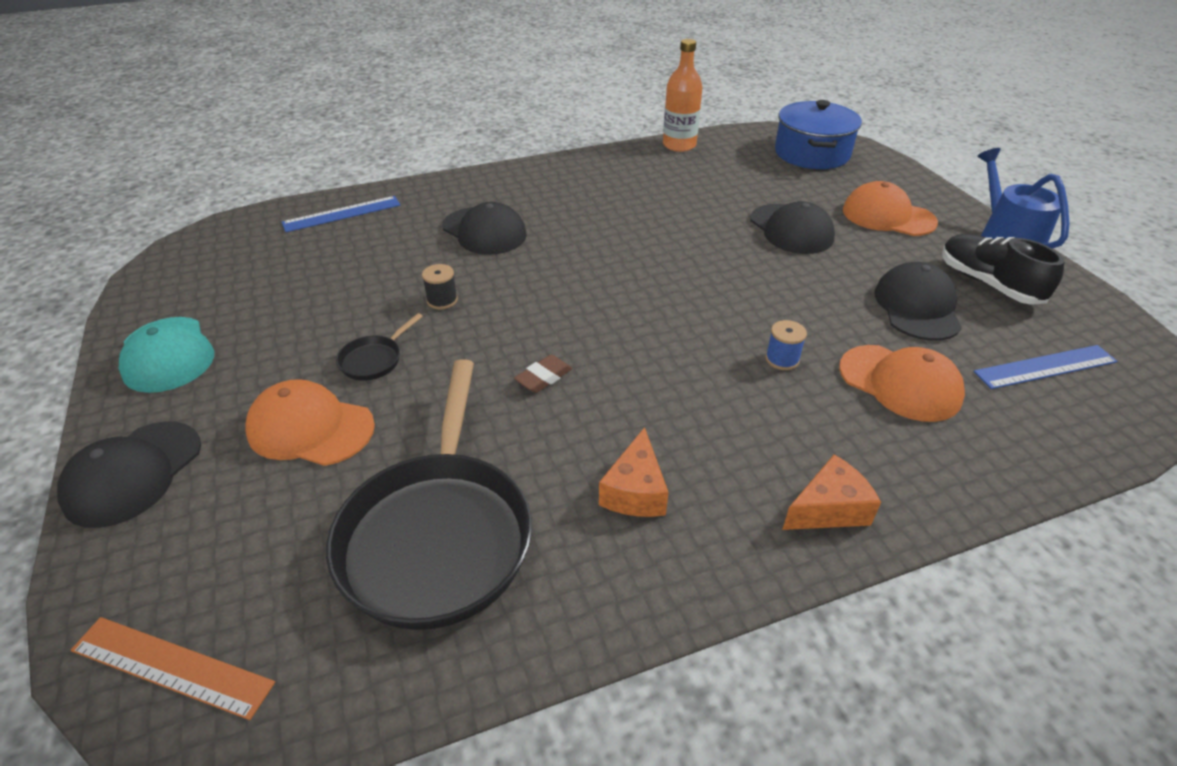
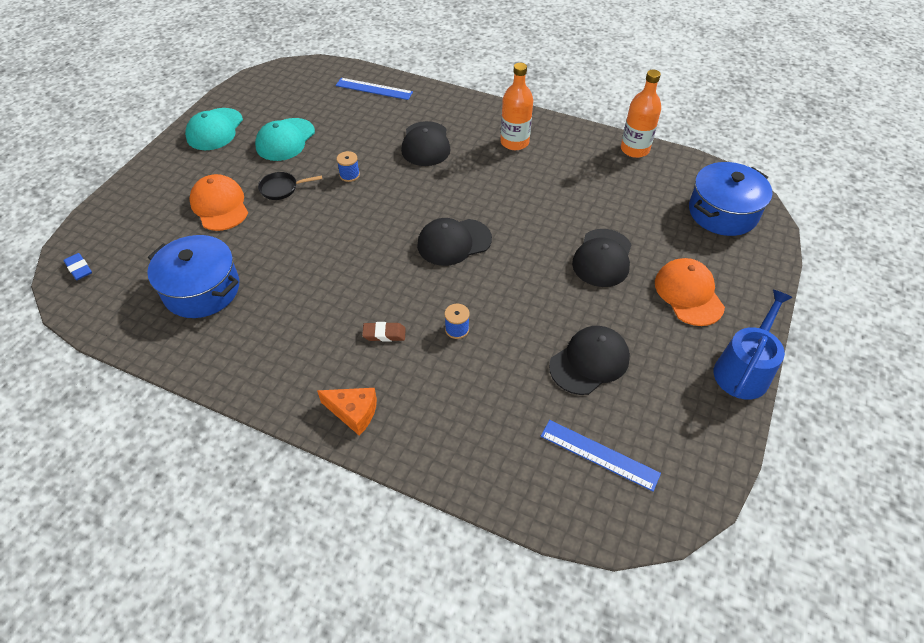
camera: 45 degrees right, 10 degrees up
(133, 473) = (146, 181): black cap -> black cap (454, 242)
(172, 666) = (79, 269): orange ruler -> blue eraser
(299, 312) = (285, 140): none -> turquoise cap
(437, 535) = (202, 290): black pan -> blue pot
(442, 300) = (349, 175): black spool -> blue spool
(544, 377) = (334, 251): brown eraser -> brown eraser (384, 334)
(570, 188) = (514, 142): none -> orange bottle
(635, 491) = (291, 334): orange cheese -> none
(900, 383) = (496, 391): orange cap -> none
(988, 283) = (667, 385): black shoe -> none

